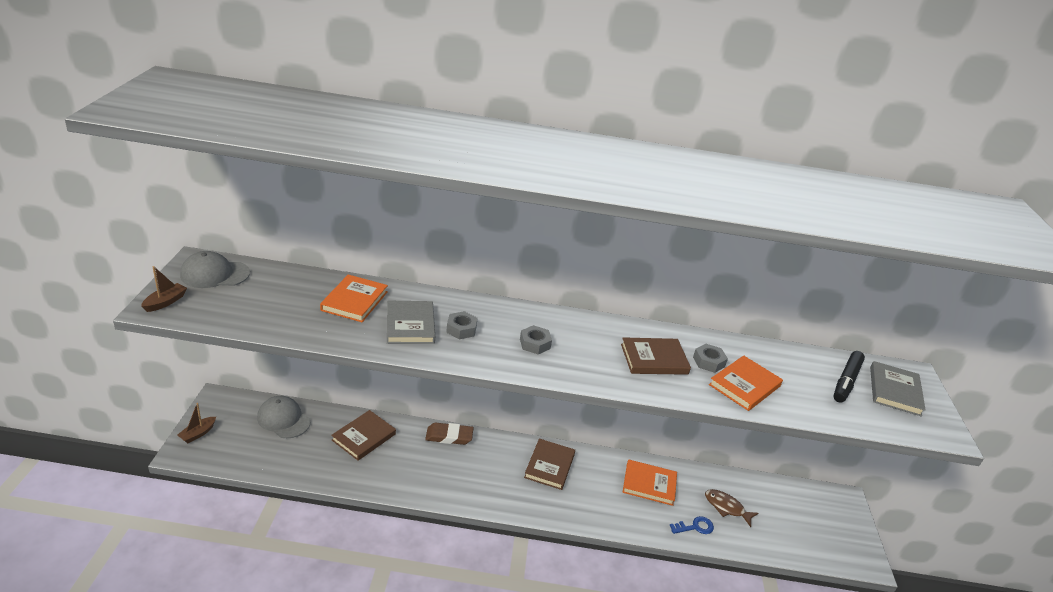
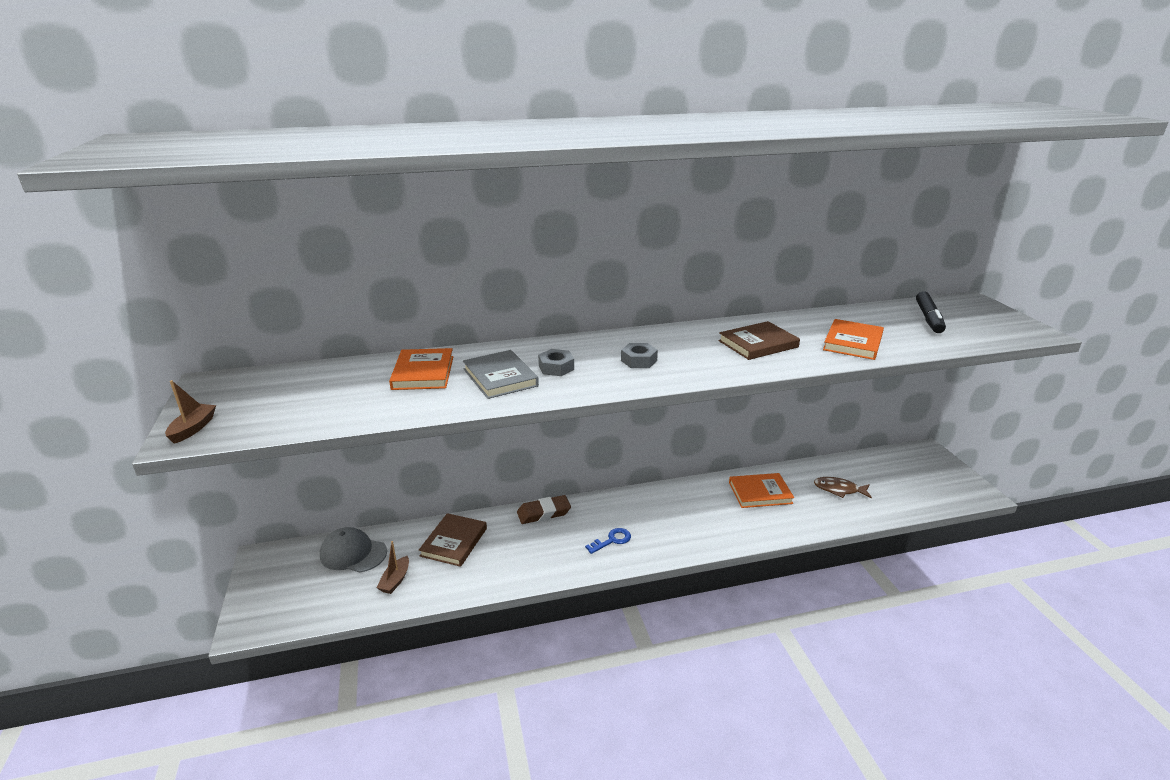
camera: 15 degrees left, 5 degrees down
(198, 433) = (256, 600): brown boat -> brown boat (395, 580)
(215, 274) = (240, 388): grey cap -> none
(549, 466) = (659, 507): brown book -> none
(695, 527) = (824, 515): blue key -> blue key (612, 540)
(708, 362) = (806, 334): grey nut -> none
(894, 391) = (970, 315): grey book -> none

